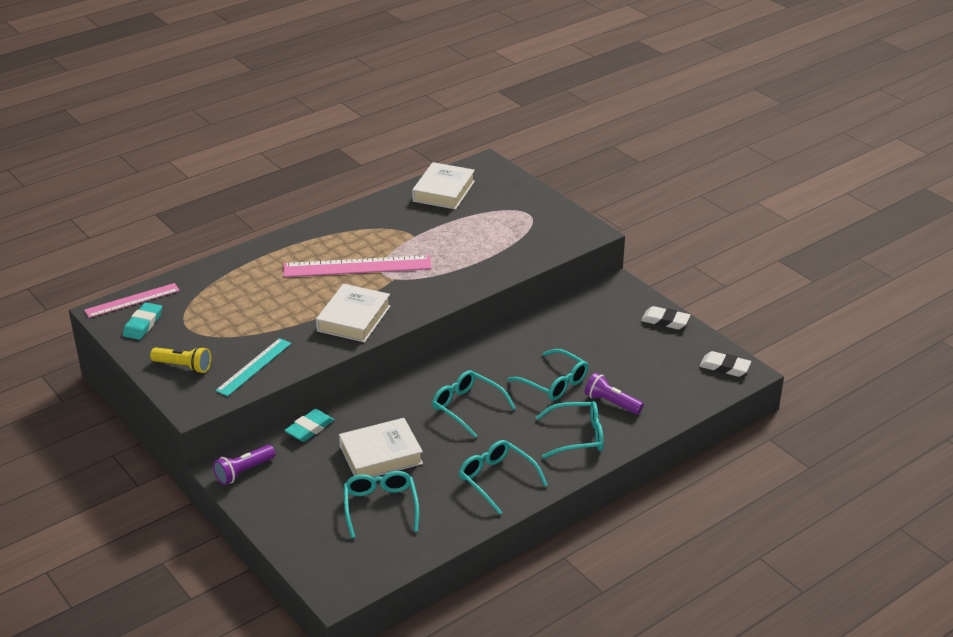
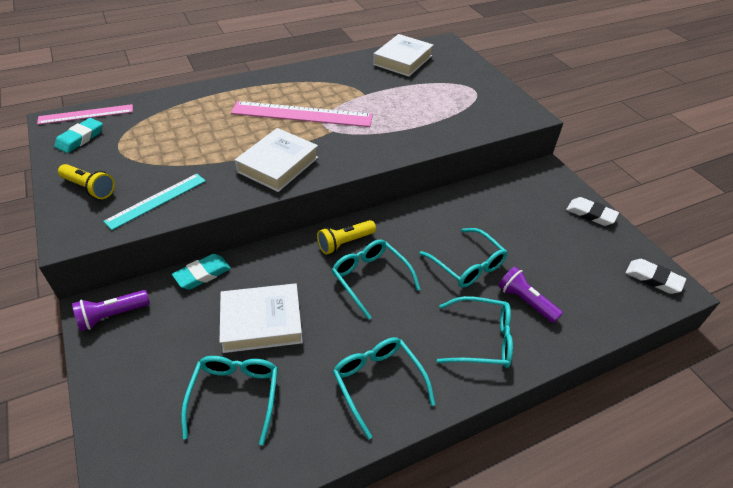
camera: 10 degrees right, 10 degrees up
(433, 382) = (345, 243): none -> yellow flashlight

